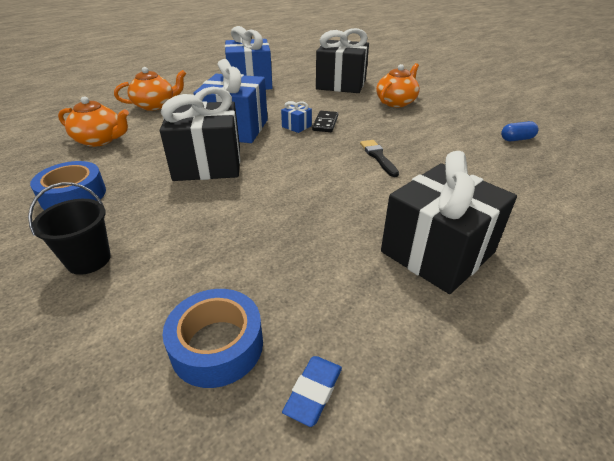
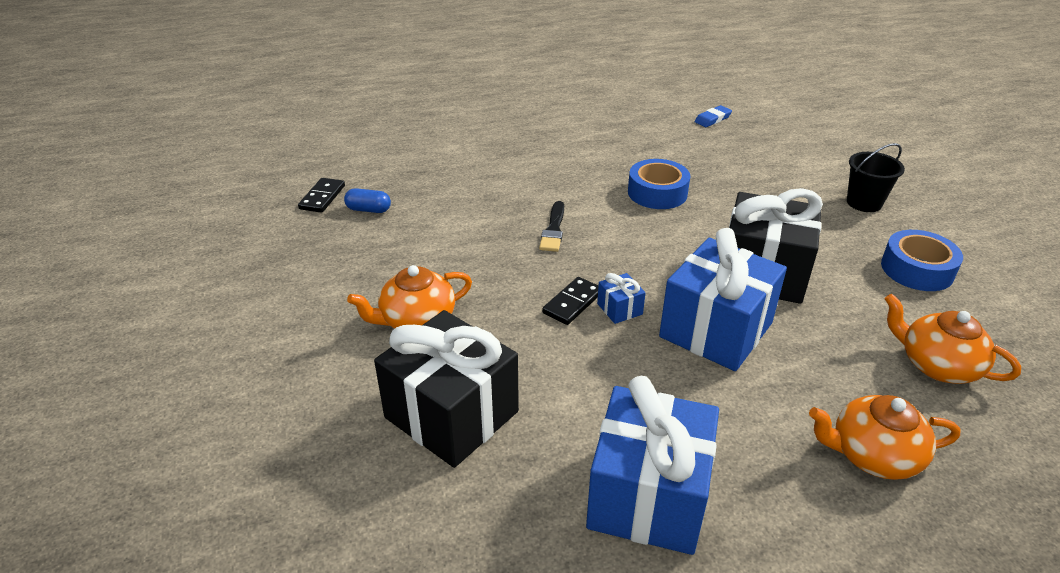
camera: 155 degrees left, 0 degrees up
(217, 345) = (760, 142): blue tape -> blue tape (657, 193)
(437, 252) = (590, 147): black gift -> none
(560, 139) = (322, 197): none -> black domino

